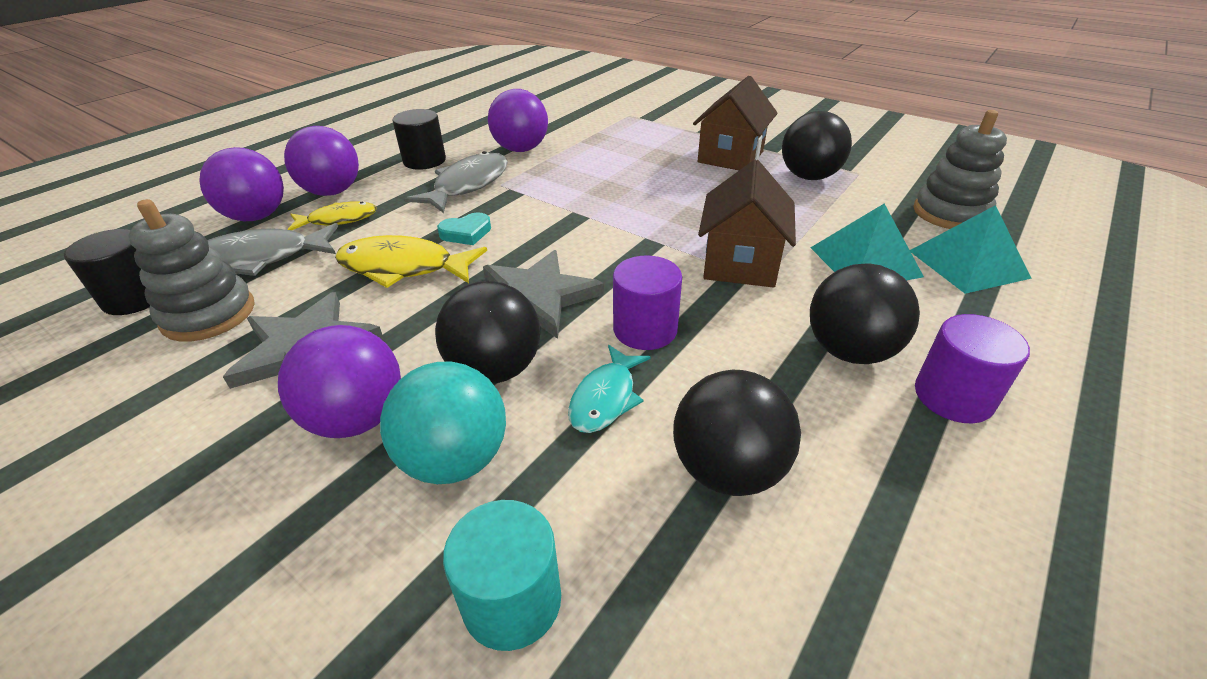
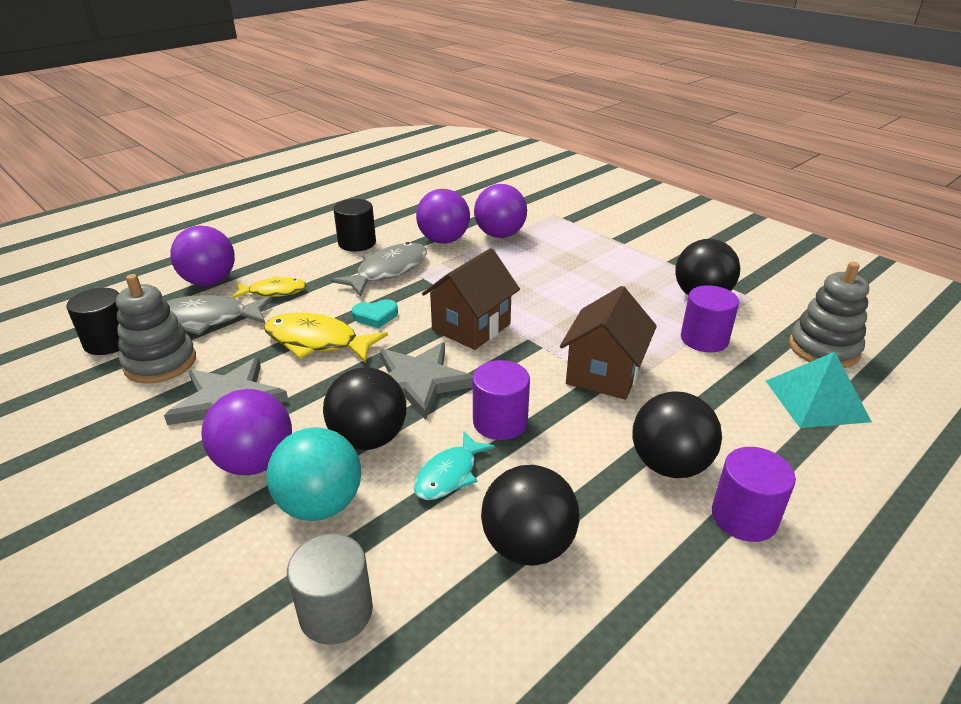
camera: 10 degrees right, 5 degrees down
(332, 192) = (274, 265): purple ball -> purple ball (500, 235)
(512, 600) = (336, 612): turquoise cylinder -> grey cylinder
(730, 157) = (634, 268): brown house -> brown house (471, 327)
(829, 217) = (704, 339): none -> purple cylinder
(865, 261) = (719, 386): turquoise pyramid -> none

